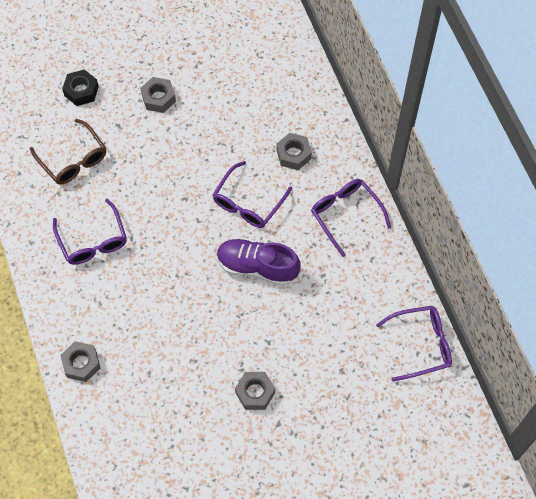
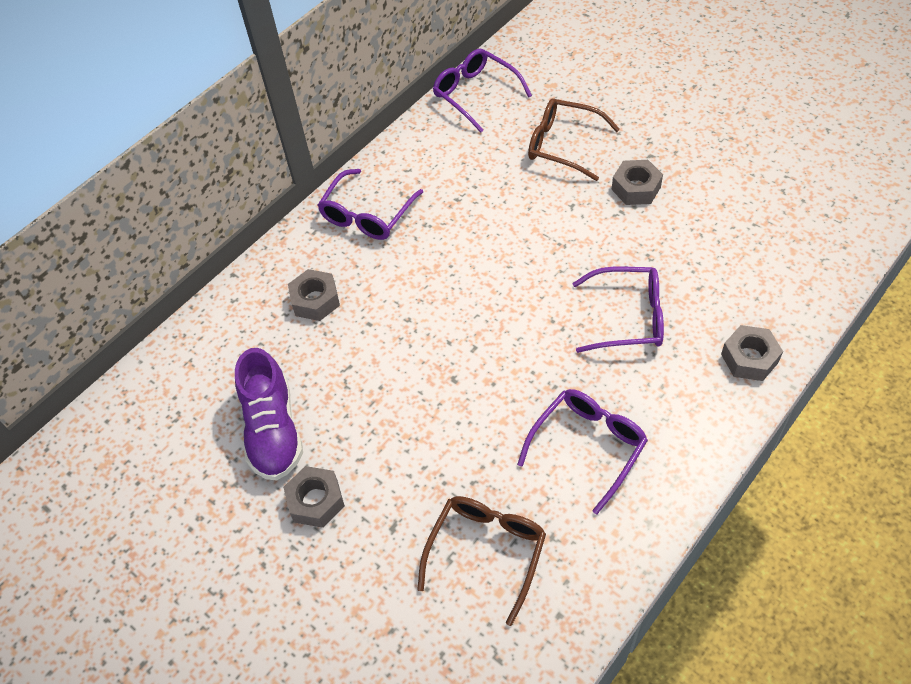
camera: 115 degrees left, 10 degrees down
(81, 91) = (363, 619): black nut -> none
(248, 202) = (413, 310): purple glasses -> purple glasses (627, 317)
(257, 267) = (491, 259): purple shoe -> purple shoe (273, 430)
(327, 372) = (564, 145): none -> brown glasses

